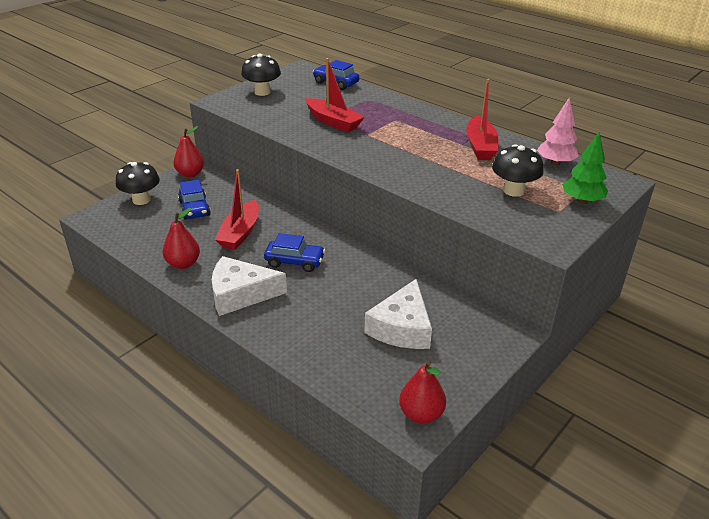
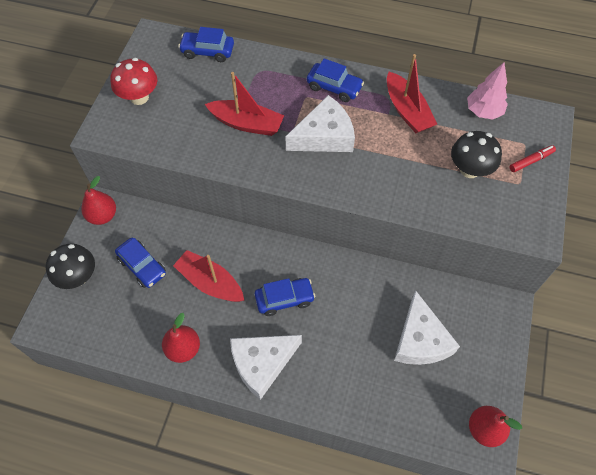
camera: 25 degrees left, 25 degrees up
(240, 233) = (210, 282): red boat -> red boat turned 135 degrees clockwise
(262, 92) = (139, 97): black mushroom -> red mushroom
(393, 142) = (324, 136): none -> white cheese
(425, 121) = (334, 87): none -> blue car
(582, 201) = (531, 161): green tree -> red marker

